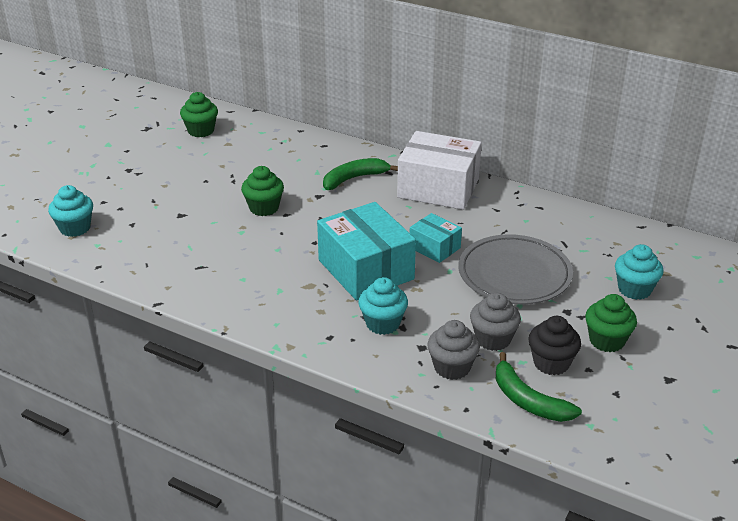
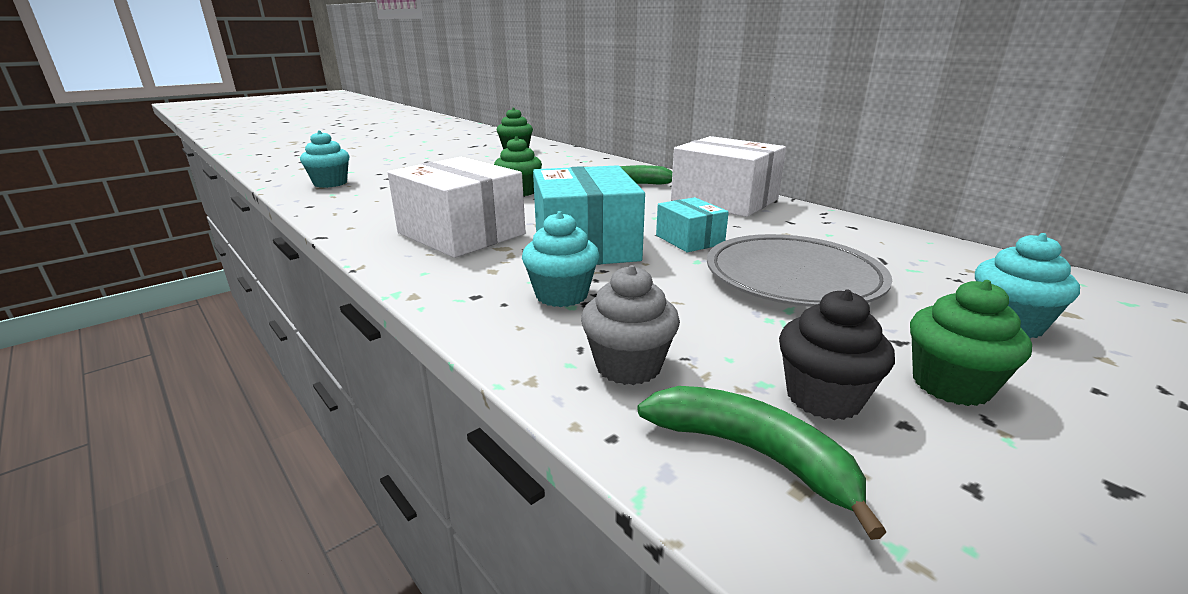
camera: 20 degrees right, 10 degrees down
(264, 276) = (461, 233): none -> white box
(493, 339) = (723, 342): grey cupcake -> none
(528, 401) = (751, 453): green banana -> green banana turned 150 degrees clockwise

